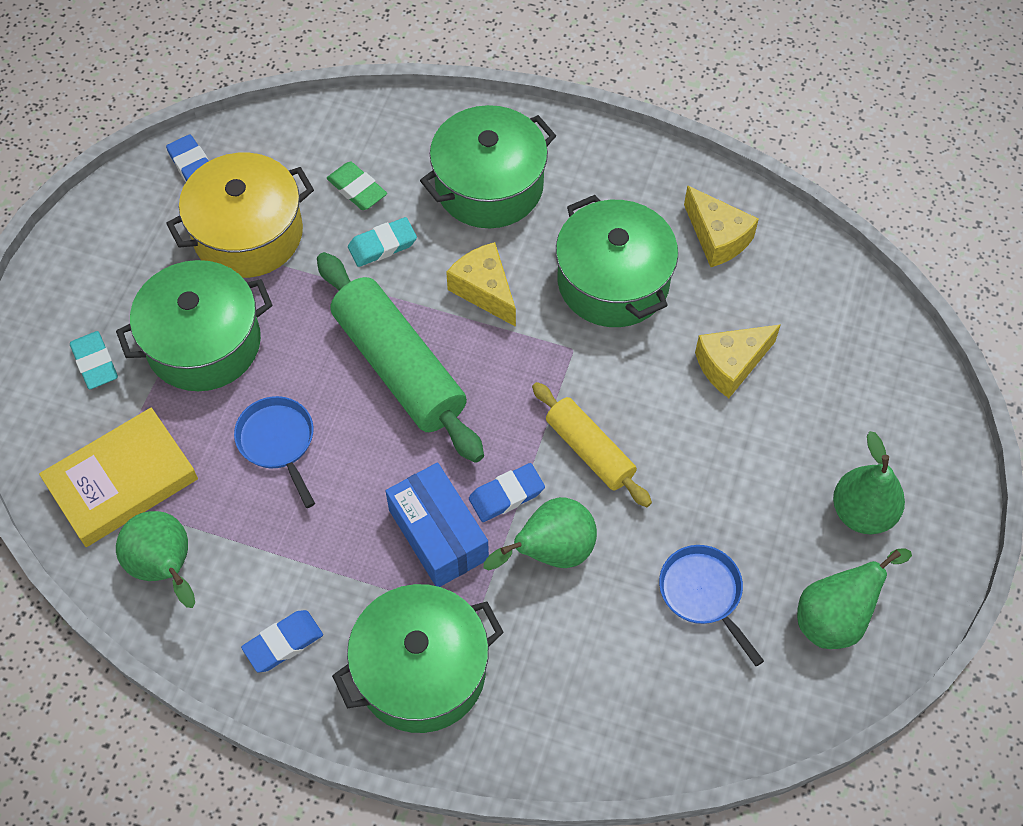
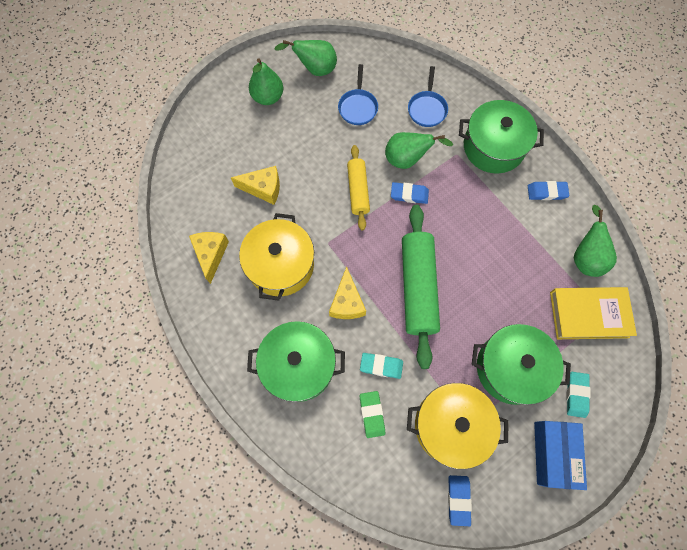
camera: 145 degrees left, 10 degrees up
(278, 442) = (500, 286): blue pan -> blue pan (427, 109)
(438, 534) = (451, 196): blue box -> blue box (553, 454)
(613, 281) = (280, 265): green pot -> yellow pot

